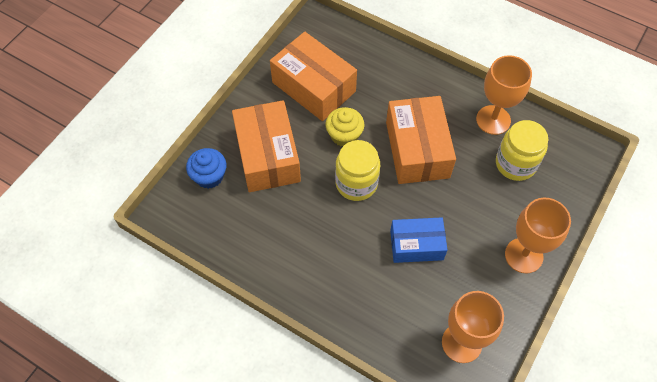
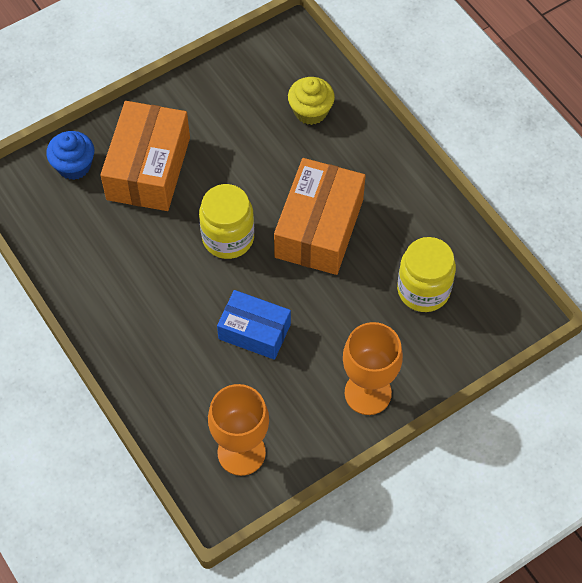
camera: 25 degrees right, 0 degrees up
(313, 87) = (243, 110): orange box -> none
(344, 135) = (246, 179): yellow cupcake -> yellow cupcake (310, 111)
(493, 120) = (429, 230): orange goblet -> none

